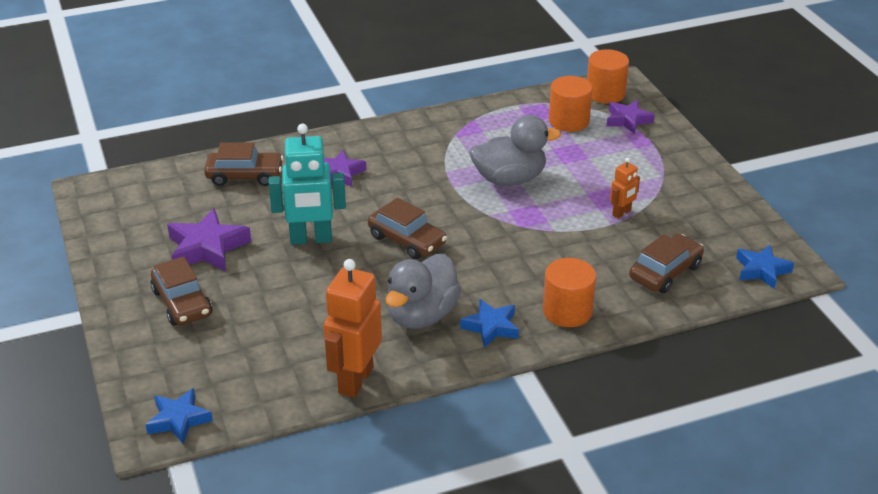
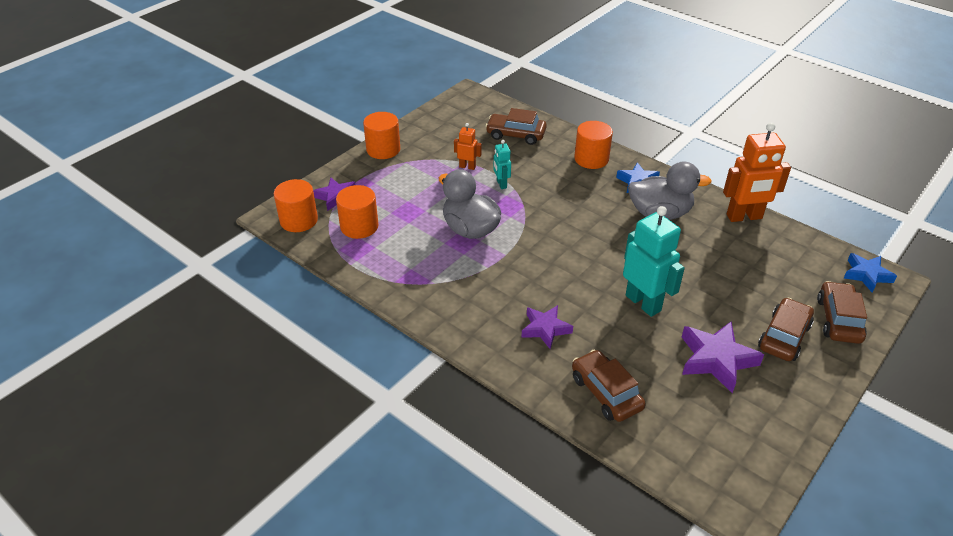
camera: 120 degrees left, 5 degrees up
(407, 240) = (593, 252): brown car -> brown car (838, 320)
(570, 224) = (501, 184): none -> turquoise robot
(698, 168) = (383, 149): none -> orange cylinder
(762, 270) = (480, 104): blue star -> none

